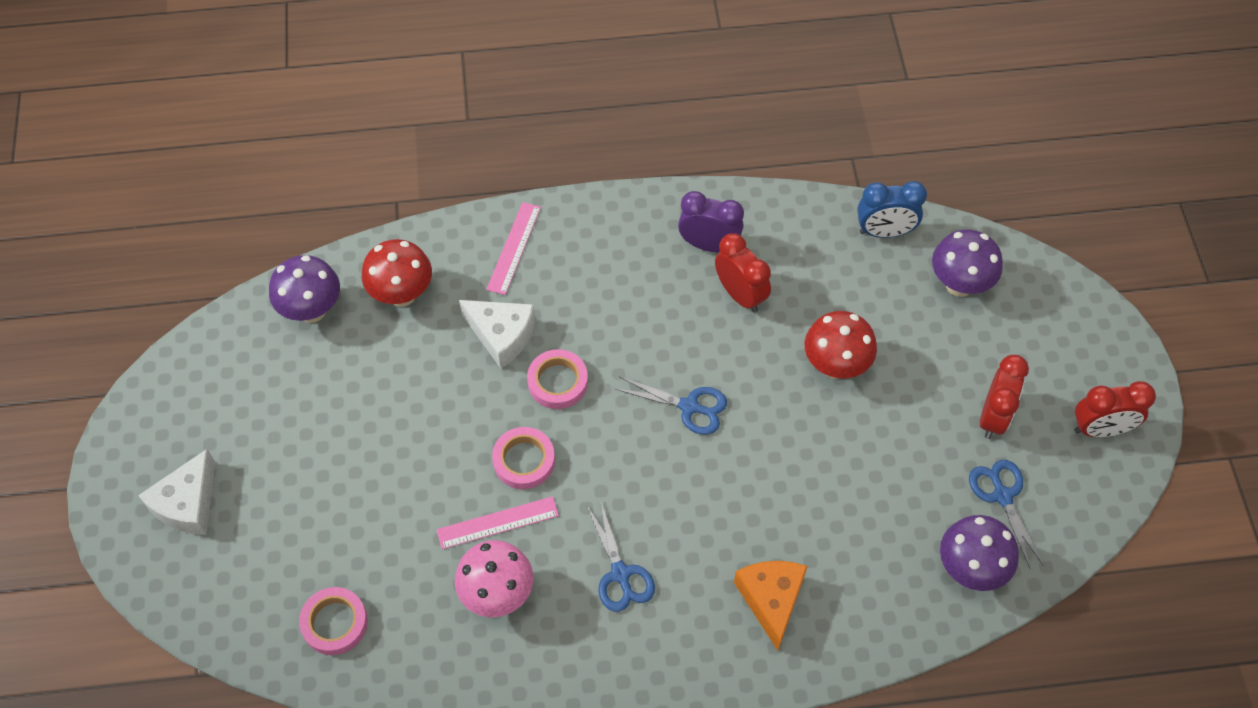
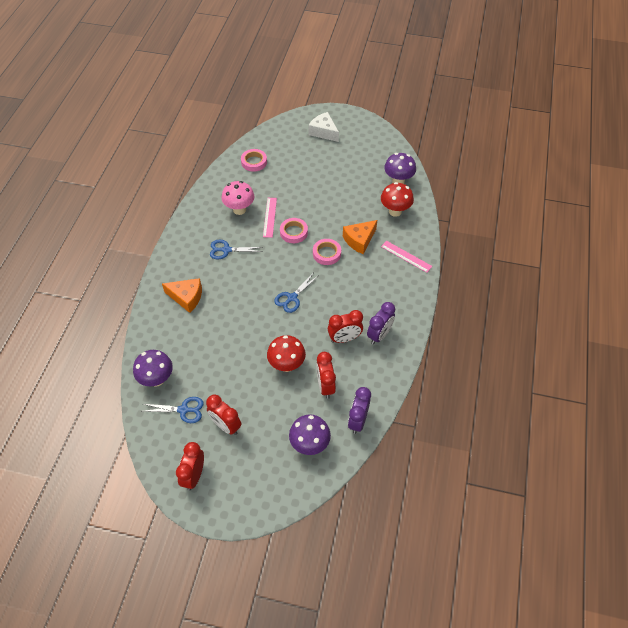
camera: 110 degrees right, 5 degrees down
(502, 335) = (359, 240): white cheese -> orange cheese
(846, 295) = (325, 386): none -> red clock
(884, 231) = (358, 421): blue clock -> purple clock

